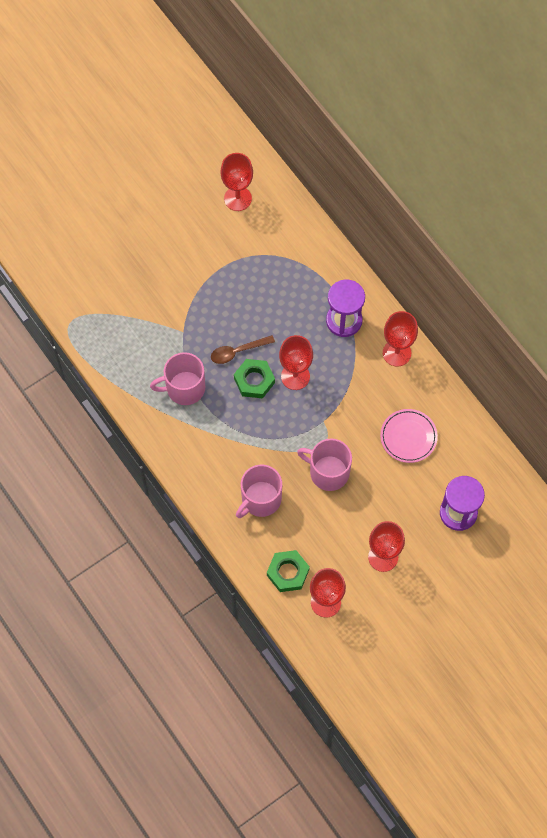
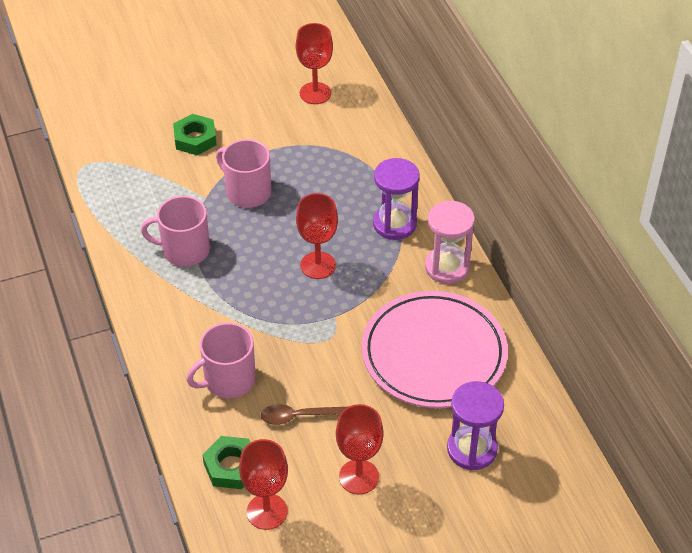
camera: 15 degrees right, 20 degrees down
(237, 351) = (260, 228): brown spoon -> brown spoon (299, 416)
(254, 380) = (268, 259): green nut -> green nut (195, 139)
(328, 472) = (322, 369): pink mug -> pink mug (247, 192)
(396, 353) = (447, 267): red goblet -> pink hourglass
(408, 437) = (434, 354): pink plate -> pink plate, size x2.00

